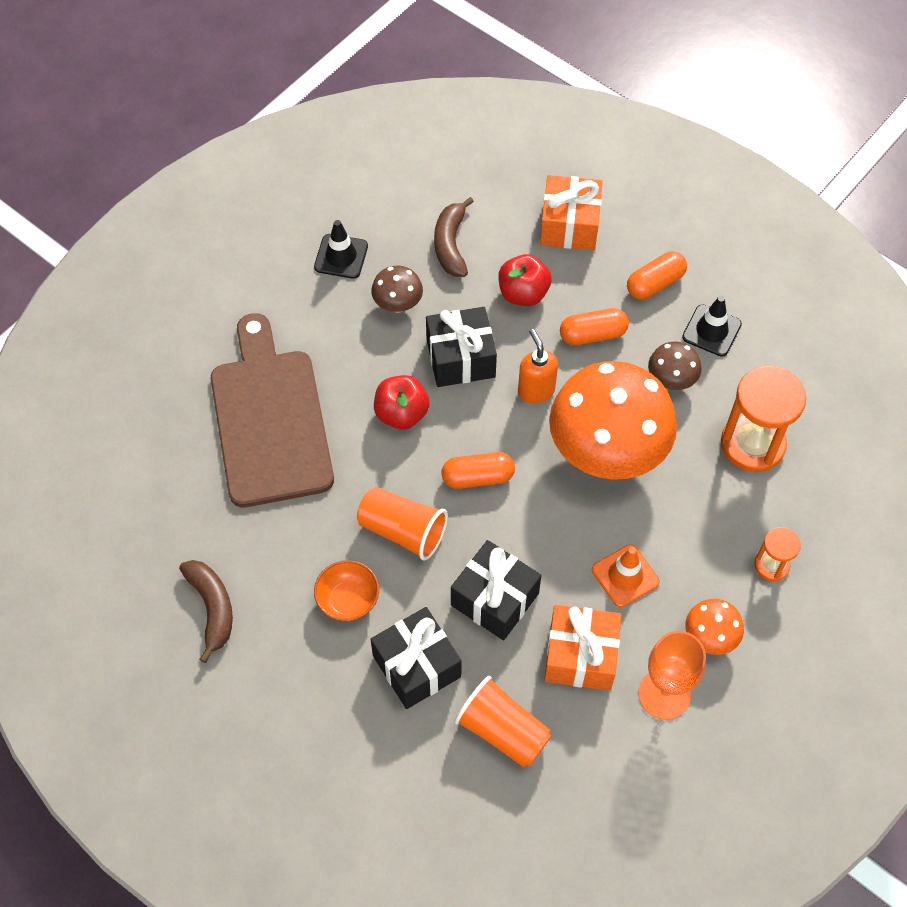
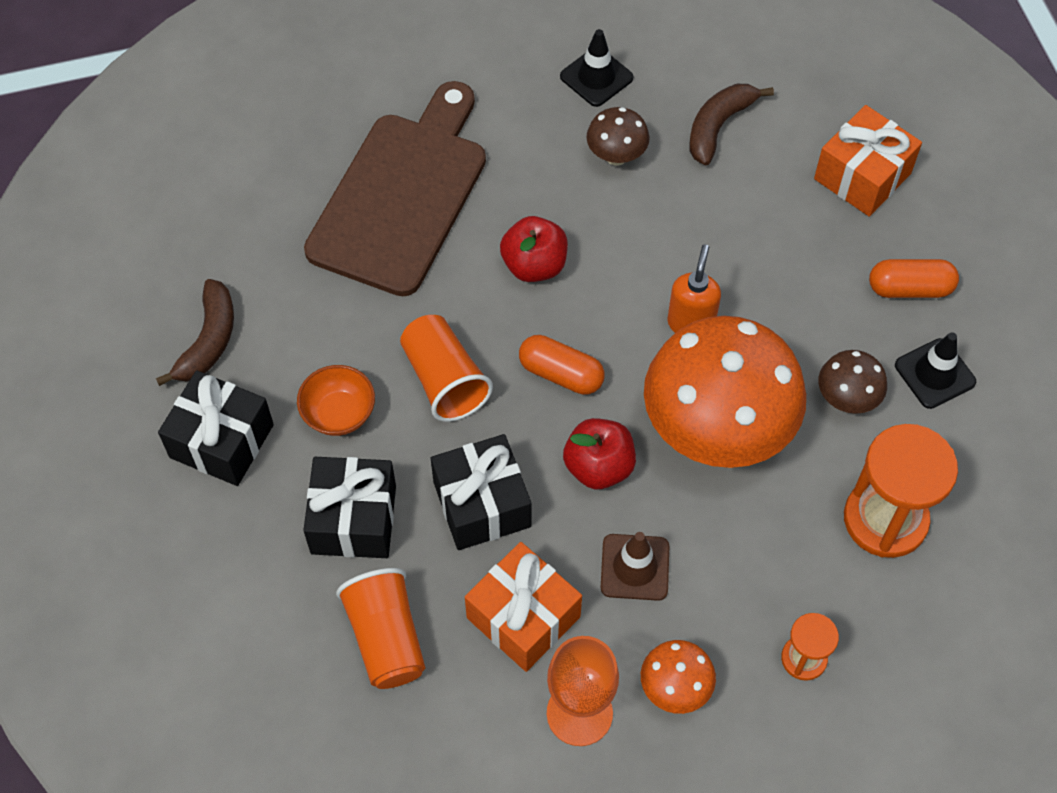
camera: 35 degrees right, 0 degrees up
(460, 358) = (638, 245): black gift -> black gift (221, 441)
(523, 293) = (756, 218): red apple -> red apple (598, 467)
(592, 334) = (797, 302): orange capsule -> none
(625, 576) = (635, 567): orange traffic cone -> brown traffic cone

